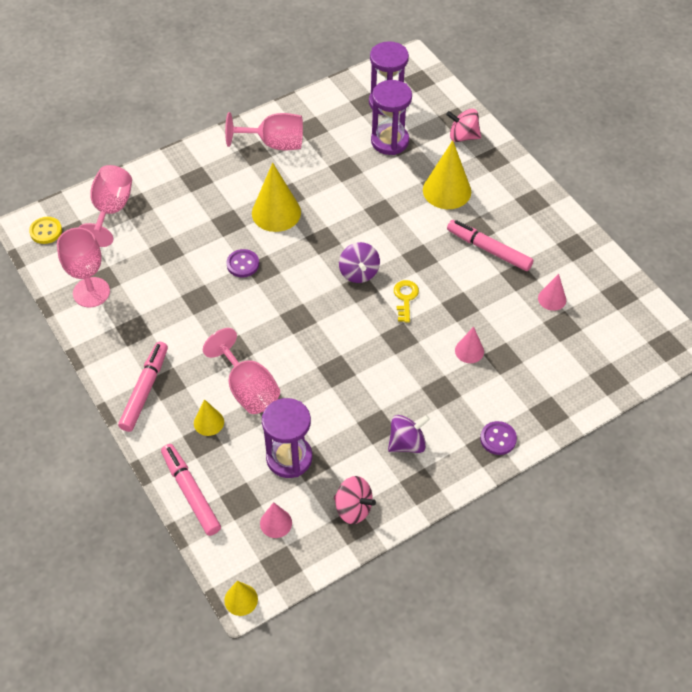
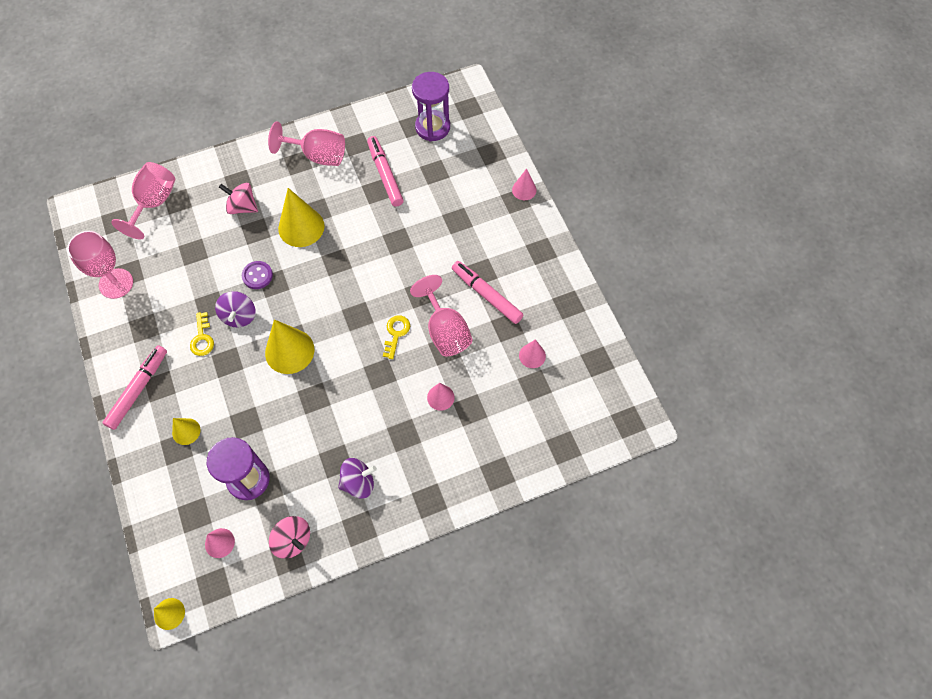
camera: 10 degrees right, 10 degrees up
(46, 231) = (91, 215): yellow button -> none
(191, 492) = (152, 499): pink marker -> pink marker (385, 174)
(200, 331) = (202, 338): none -> yellow key
(248, 388) = (229, 403): pink goblet -> pink goblet (445, 331)
(359, 272) = (360, 300): purple spinning top -> purple spinning top (239, 316)
(389, 141) = (424, 168): purple hourglass -> none
(447, 190) = (464, 227): yellow cone -> yellow cone (289, 351)
(463, 136) = (494, 172): pink spinning top -> pink spinning top (242, 207)
(498, 148) = (524, 190): none -> pink cone
(498, 439) = (443, 492): purple button -> none

